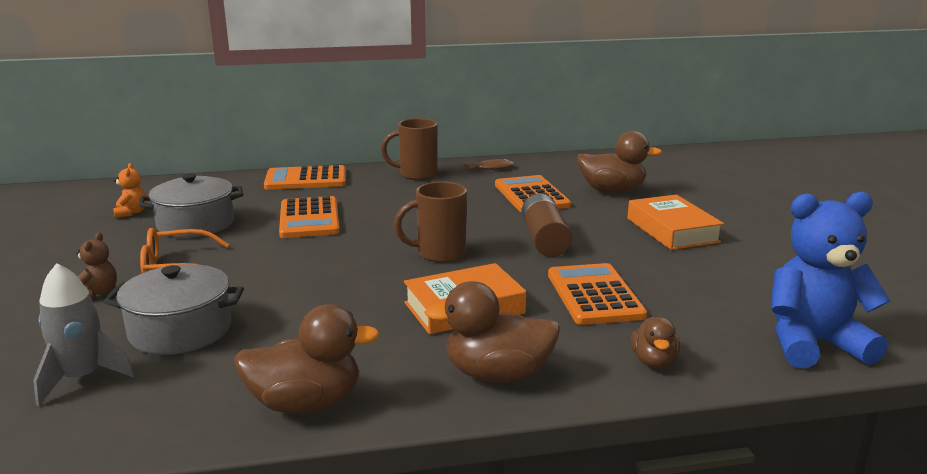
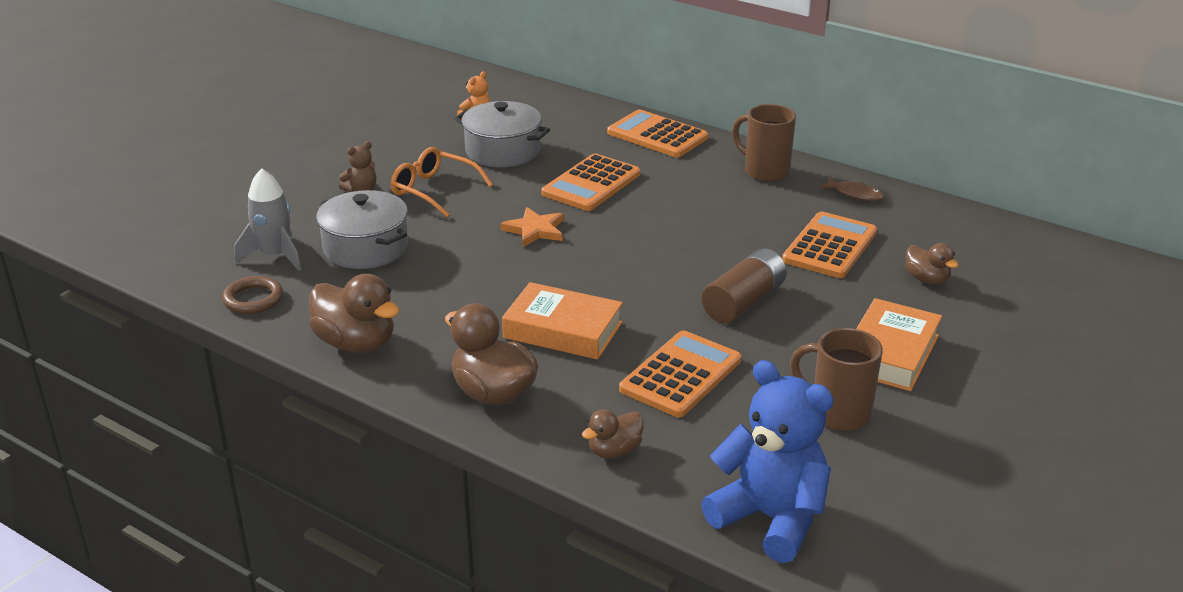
camera: 45 degrees right, 10 degrees up
(119, 424) = (253, 299): none -> brown ring
(318, 259) = (535, 230): none -> orange star
(439, 254) = (631, 271): brown mug -> brown mug (838, 413)
(612, 191) = (926, 279): brown duck -> brown duck, size x0.58

